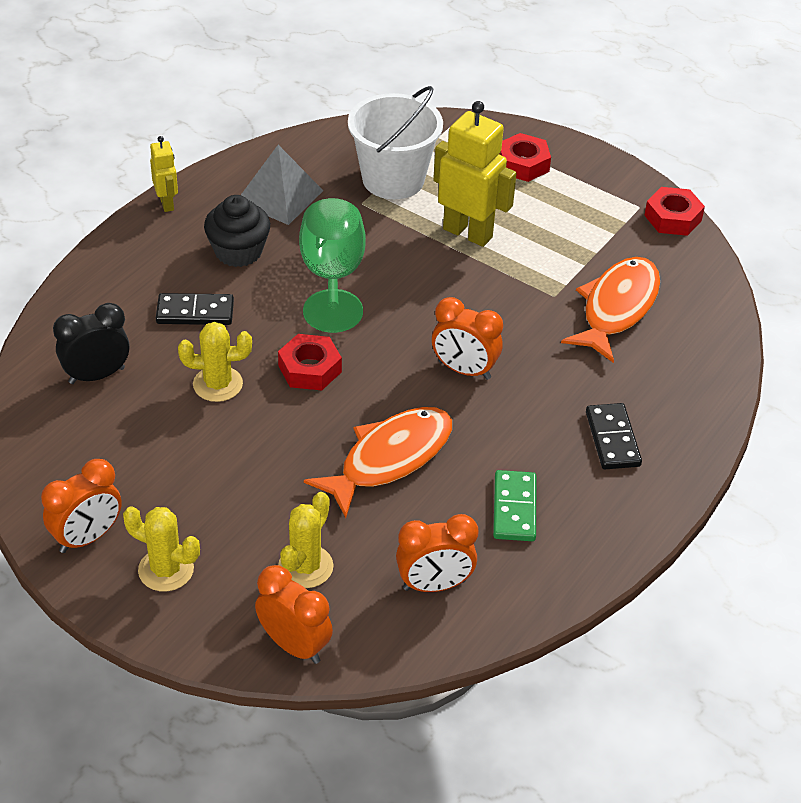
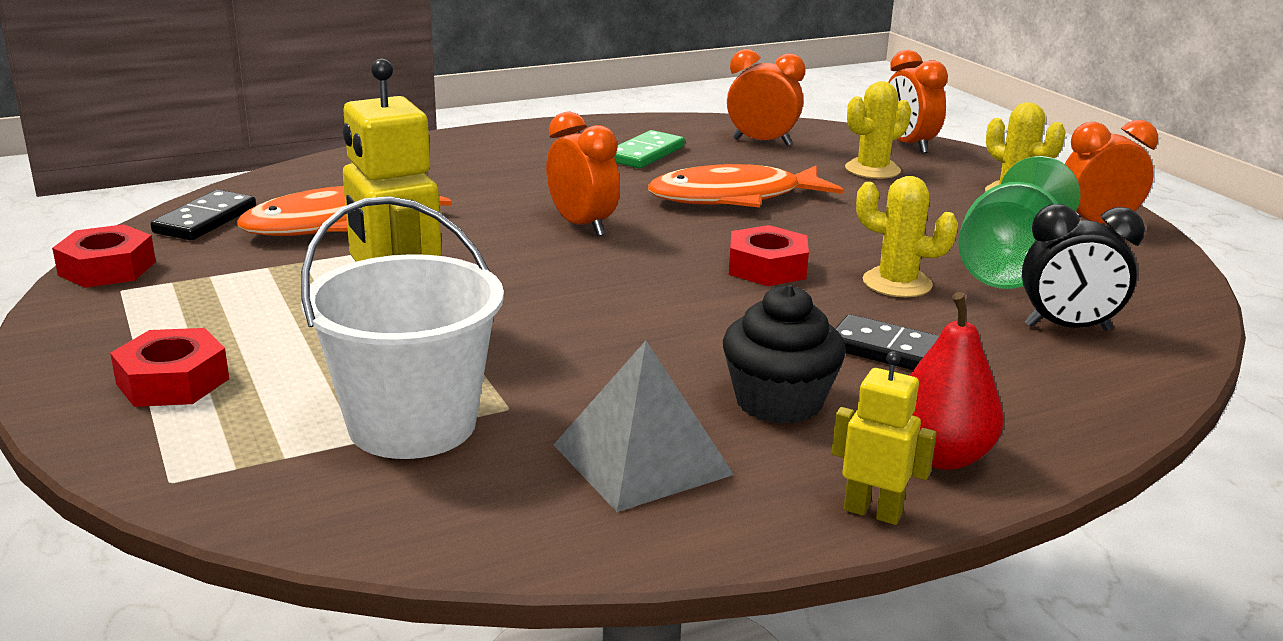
camera: 150 degrees left, 20 degrees down
(146, 244) = (941, 456): none -> red pear
(167, 203) = (872, 512): yellow robot -> yellow robot turned 105 degrees clockwise
(332, 276) = (655, 336): green goblet -> green goblet (1010, 268)
(612, 439) = (498, 161): black domino -> black domino (205, 220)

